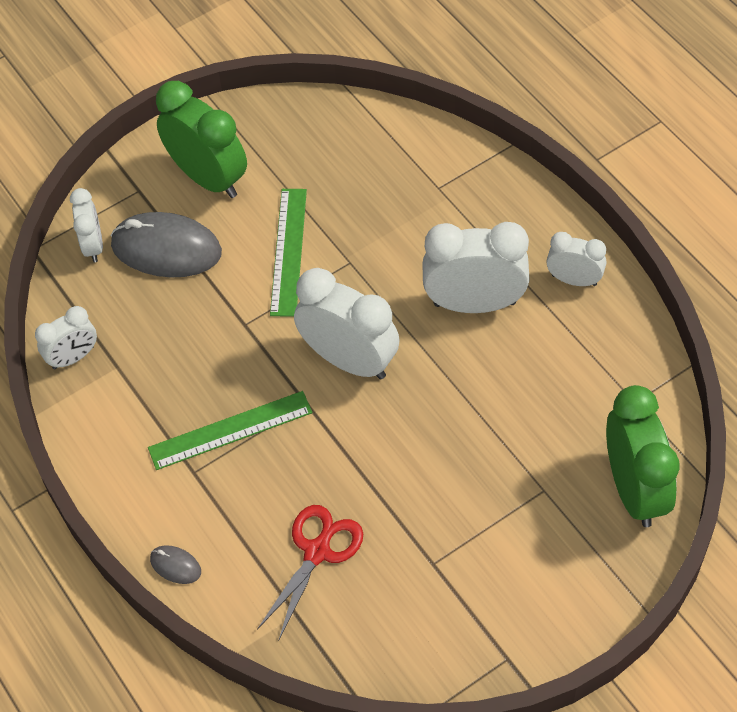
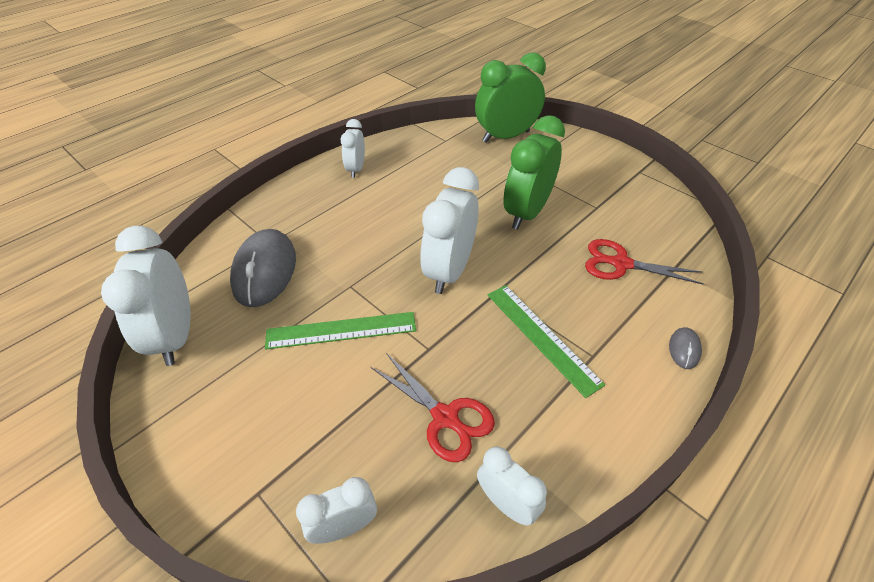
camera: 105 degrees left, 10 degrees down
(163, 327) = (445, 418): none -> red scissors
(166, 249) = (345, 439): grey mouse -> grey mouse (265, 271)
(208, 178) = (244, 419): green clock -> green clock (526, 213)
(474, 303) = (382, 211): white clock -> white clock (175, 336)

